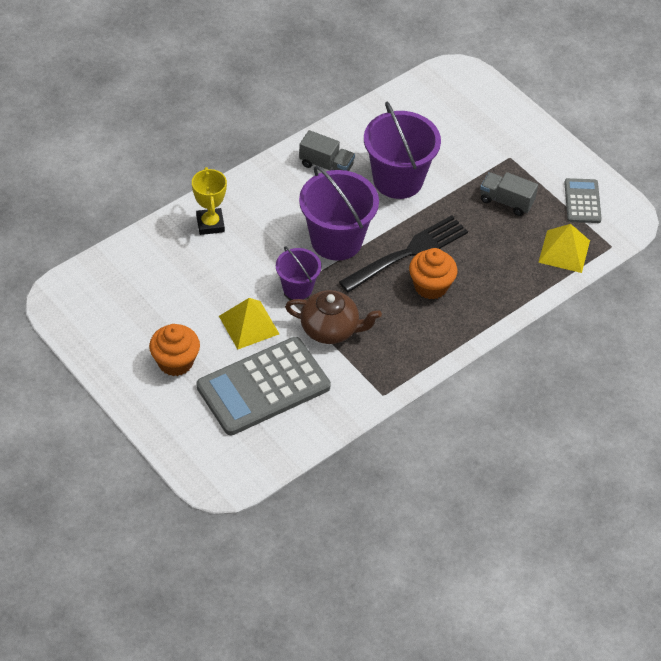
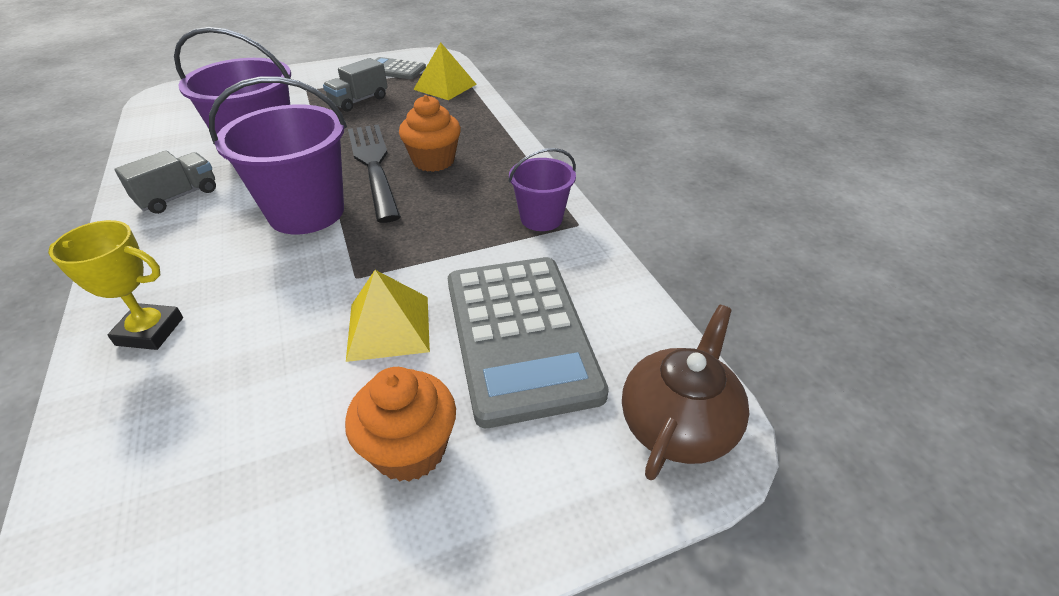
camera: 70 degrees left, 10 degrees down
(297, 288) = (357, 262): purple bucket -> purple bucket (541, 218)
(330, 329) = (449, 246): brown teapot -> brown teapot (677, 424)

